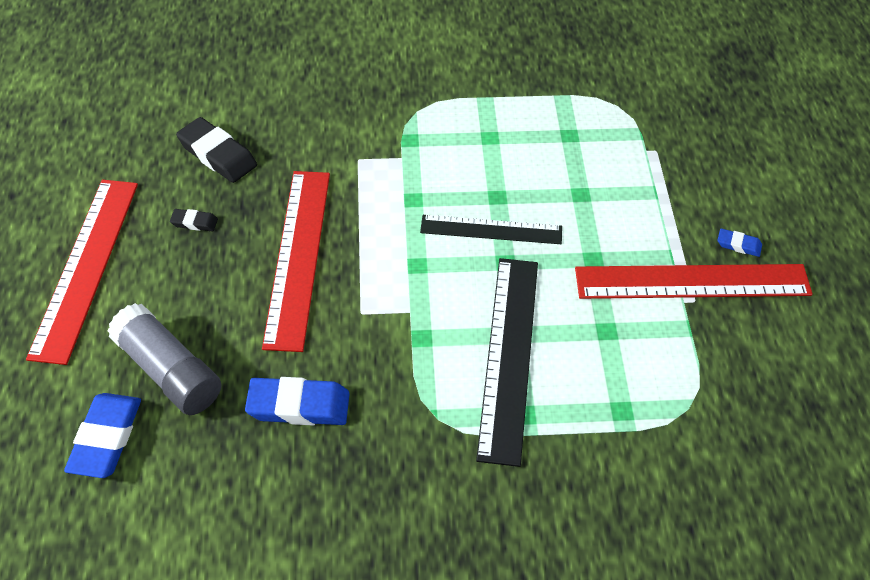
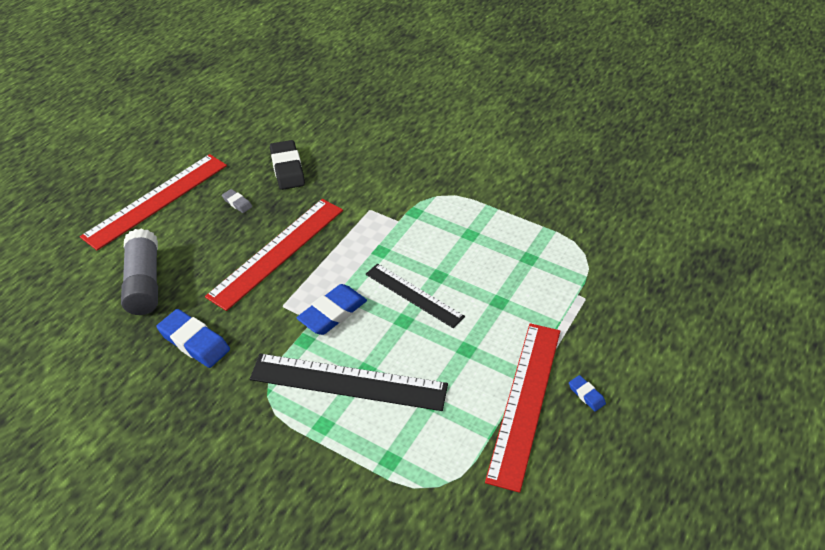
camera: 35 degrees right, 5 degrees down
(106, 439) = (78, 303): blue eraser -> blue eraser (332, 313)
(194, 222) = (237, 203): black eraser -> grey eraser
(509, 356) = (348, 382): black ruler -> black ruler turned 60 degrees clockwise
(692, 282) = (525, 402): red ruler -> red ruler turned 75 degrees clockwise

